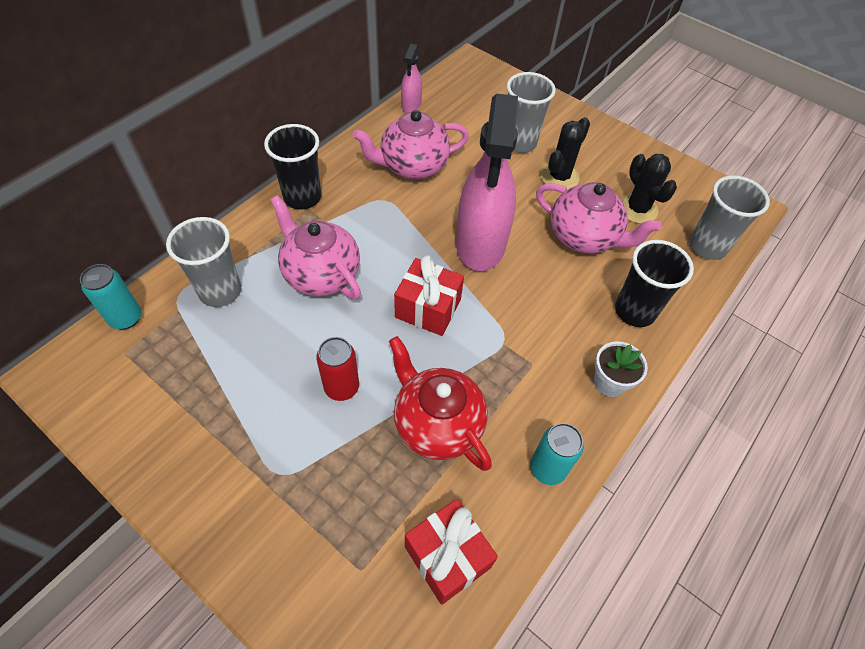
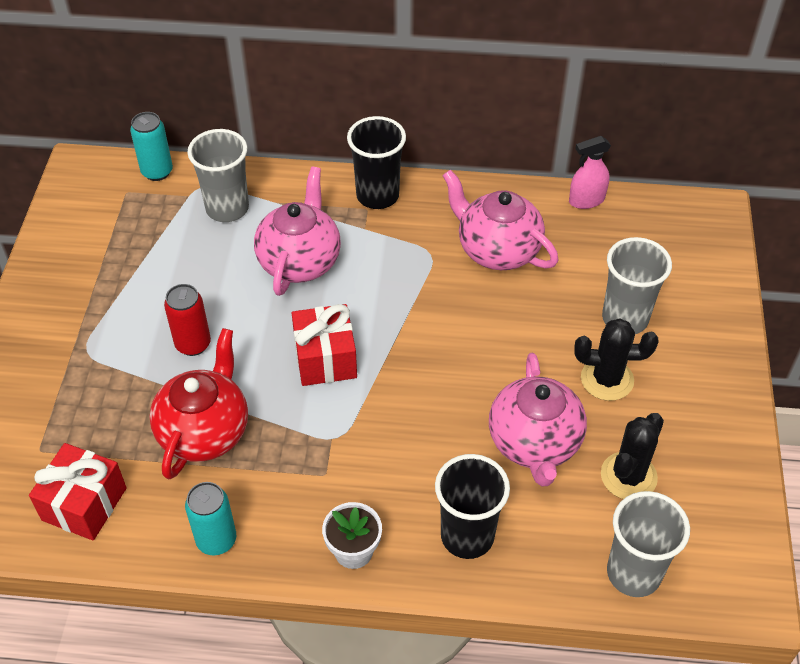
camera: 60 degrees right, 5 degrees down
(480, 244) = (442, 358): pink spray bottle -> none

